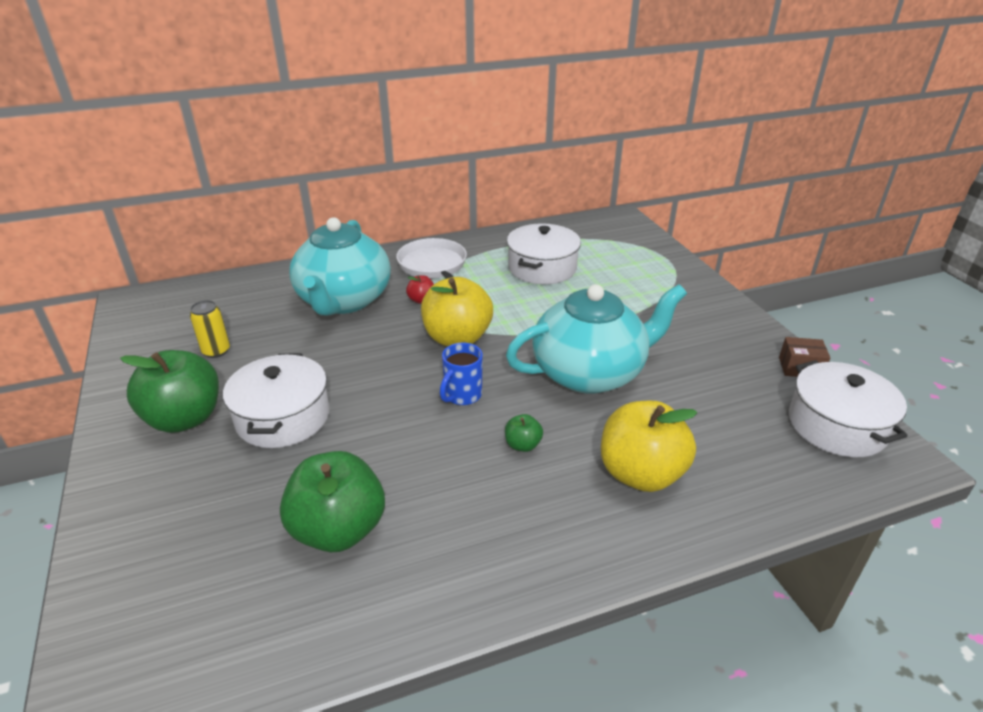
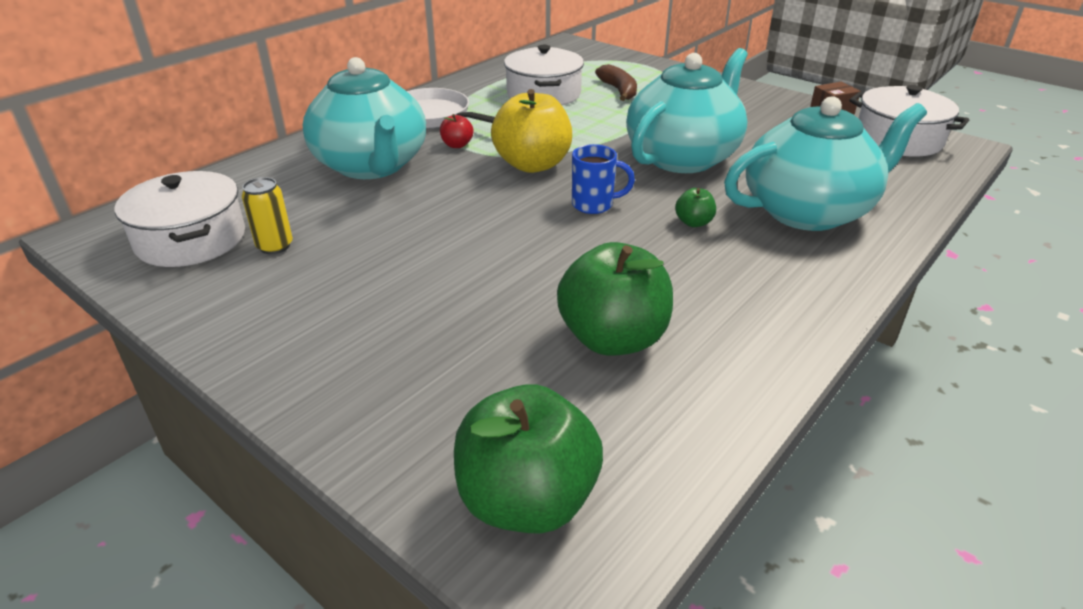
camera: 30 degrees left, 0 degrees up
(185, 418) = (318, 313): green apple -> green apple (527, 500)
(283, 417) = (434, 276): white pot -> white pot (191, 239)
(462, 396) = (594, 205): blue mug -> blue mug turned 90 degrees counterclockwise
(611, 282) = (619, 90): none -> brown banana
(641, 474) = (808, 211): yellow apple -> turquoise teapot

